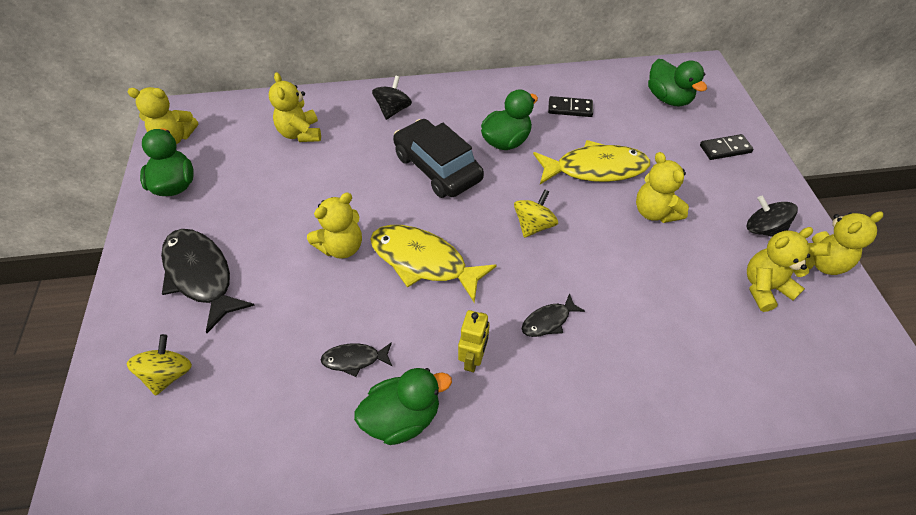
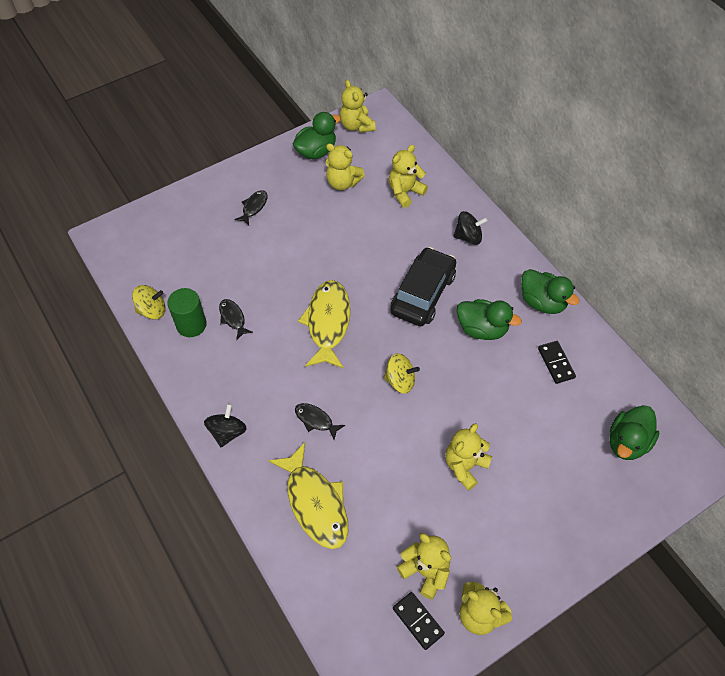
camera: 65 degrees right, 5 degrees up
(169, 374) = (182, 231): yellow spinning top -> yellow spinning top (152, 310)
(201, 276) = (254, 207): black fish -> black fish, size x0.49
(332, 415) = (191, 324): none -> green cylinder
(341, 247) = (315, 269): yellow teddy bear -> yellow teddy bear (343, 182)
(402, 417) = (205, 362): green duck -> green duck (542, 302)
(473, 359) = (264, 384): yellow robot -> none
(595, 169) = (490, 406): yellow fish -> yellow fish (315, 503)
(725, 149) = (584, 509): black domino -> black domino (418, 621)
(763, 229) = (494, 560): black spinning top -> black spinning top (227, 432)

